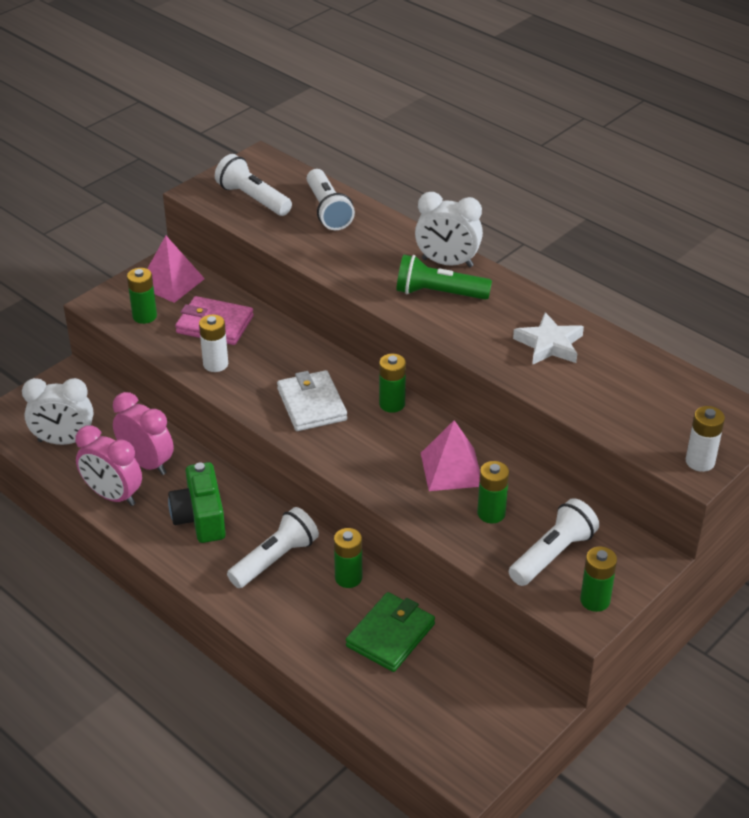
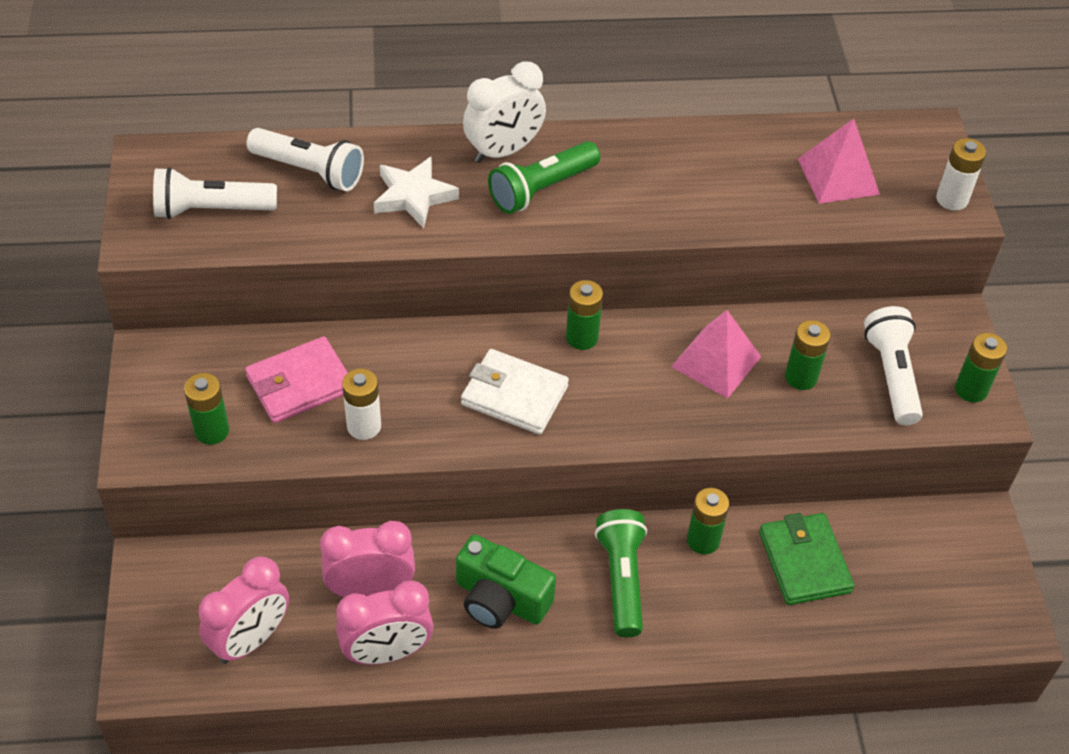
camera: 50 degrees left, 10 degrees up
(64, 441) = (250, 640): white clock -> pink clock
(171, 282) = (183, 371): pink pyramid -> pink pyramid (838, 176)
(275, 559) = (621, 579): white flashlight -> green flashlight
(549, 344) = (702, 173): white star -> white star (413, 196)

